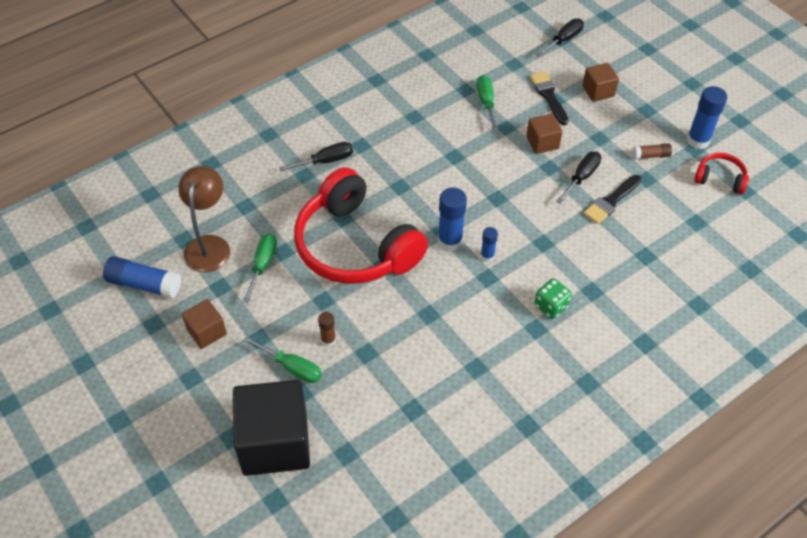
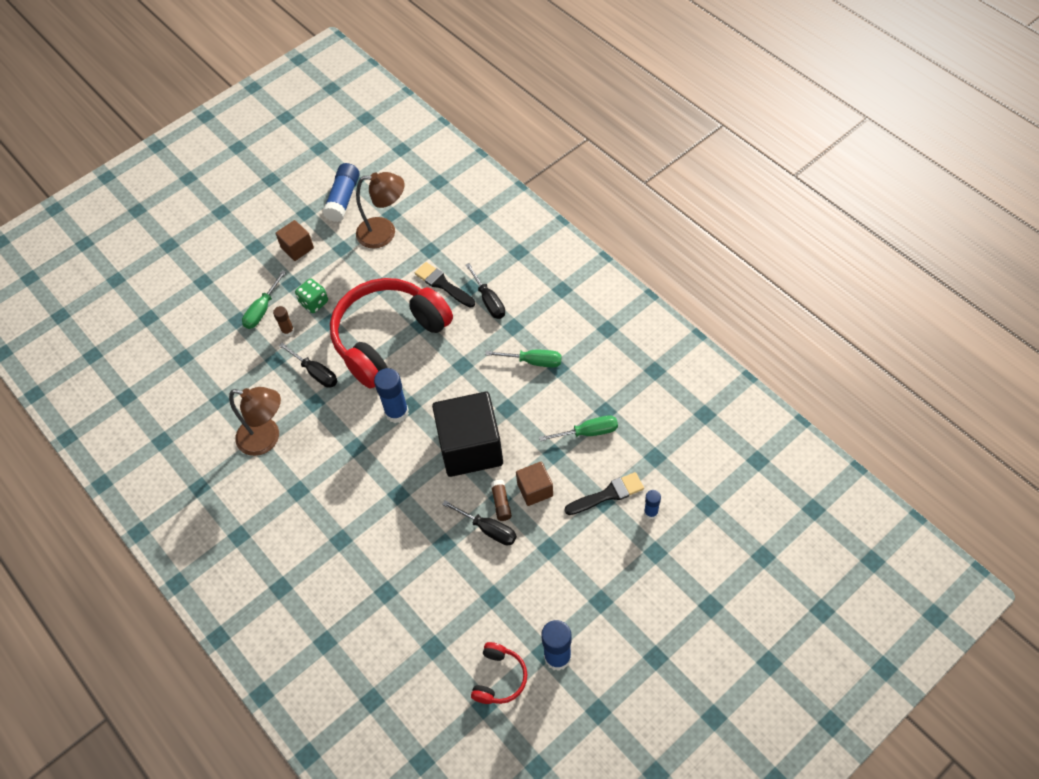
camera: 90 degrees right, 5 degrees up
(262, 265) = (364, 273): green screwdriver -> green screwdriver (533, 361)
(275, 442) = (195, 309): black cube -> black cube (470, 447)
(470, 358) = (267, 439): none -> brown lamp
(487, 256) = (380, 445): blue glue stick -> blue glue stick (651, 512)
(551, 306) = (322, 503): green dice -> green dice (314, 303)
(563, 40) = (706, 508): black screwdriver -> black screwdriver (315, 372)
(598, 91) = (624, 547): brown cube -> none
(611, 201) = (456, 559): black brush -> black brush (443, 284)
(651, 155) = (527, 602): brown glue stick -> brown glue stick (501, 503)

